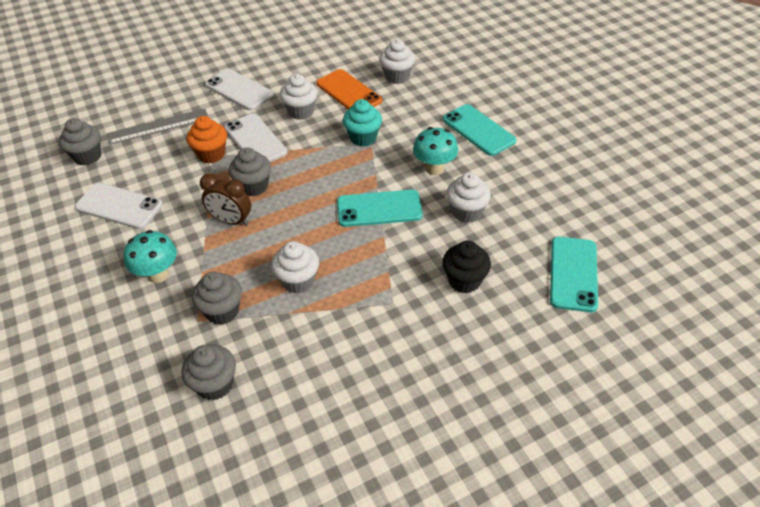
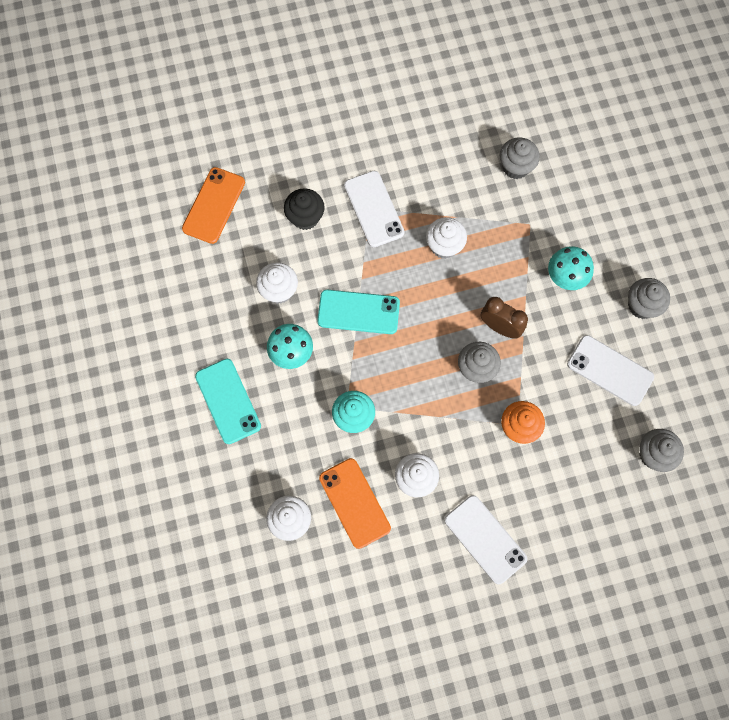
camera: 170 degrees left, 25 degrees up
(158, 126) = (580, 489): grey ruler -> none
(222, 311) = (509, 229): grey cupcake -> grey cupcake (641, 306)
(255, 140) = (470, 440): white phone -> white phone (373, 209)
(573, 274) = (214, 205): turquoise phone -> orange phone

